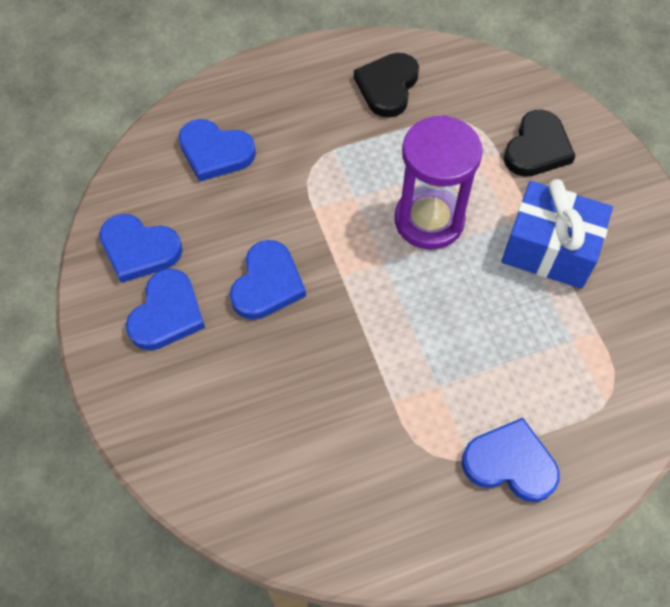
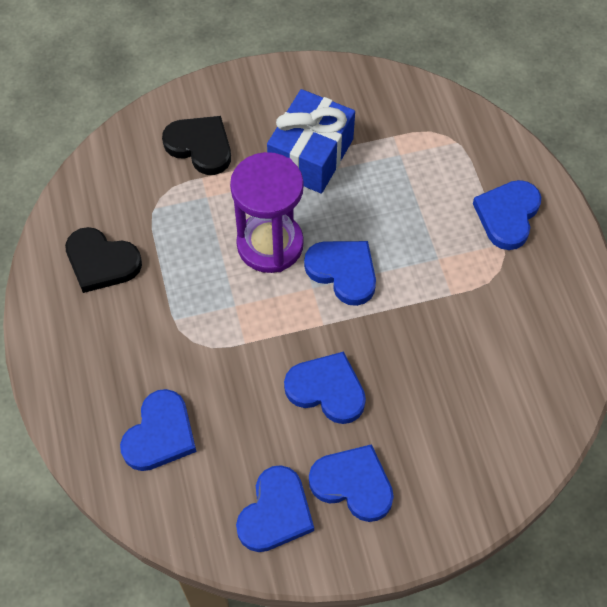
camera: 85 degrees left, 0 degrees up
(406, 290) = (343, 272): none -> blue heart

